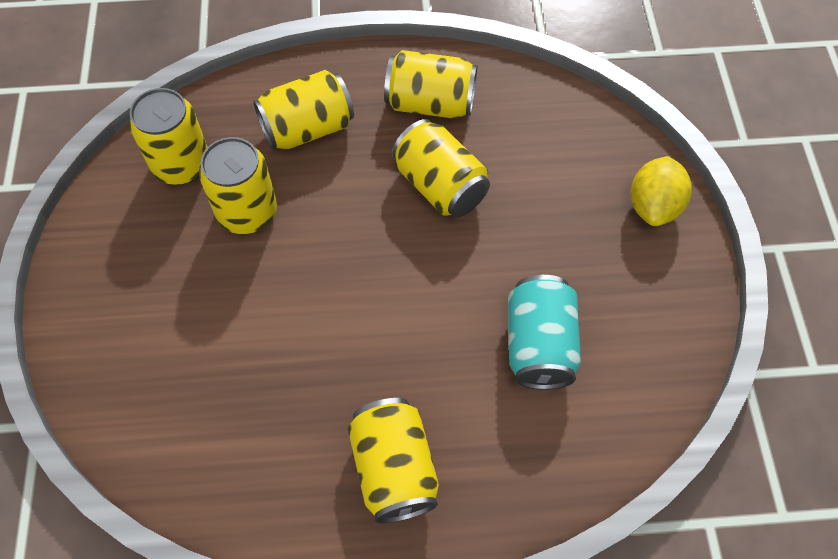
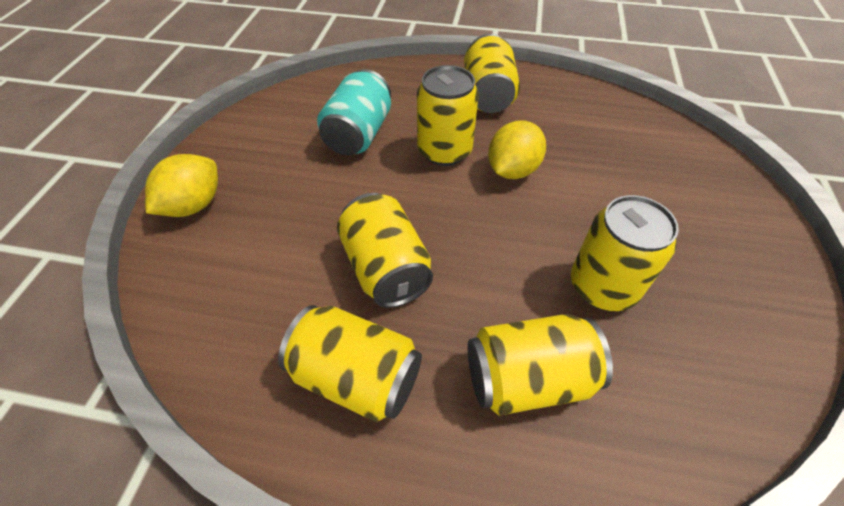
camera: 165 degrees left, 10 degrees down
(181, 164) = (695, 365): yellow can -> yellow can (444, 151)
(341, 331) = (512, 170): none -> yellow lemon

